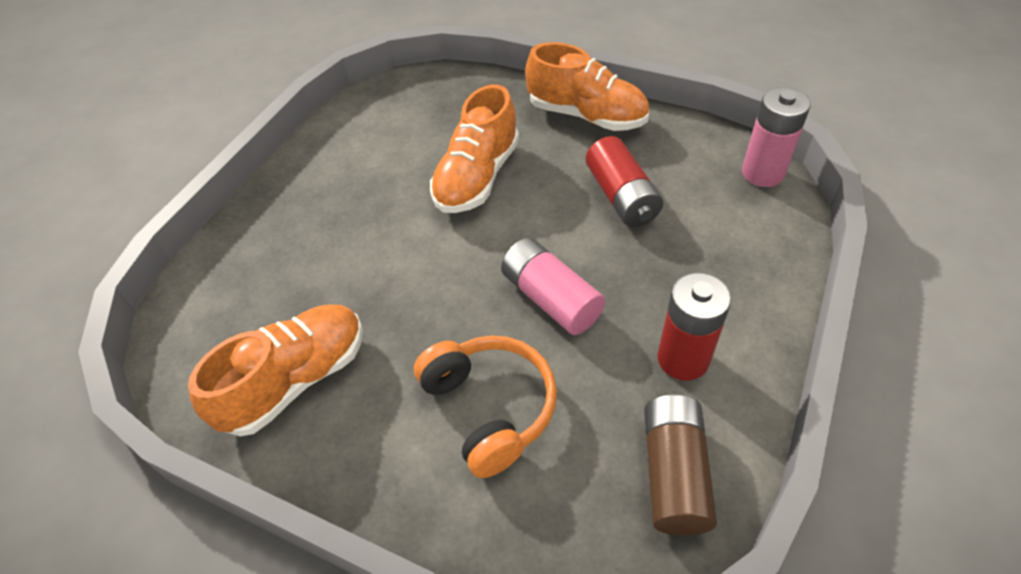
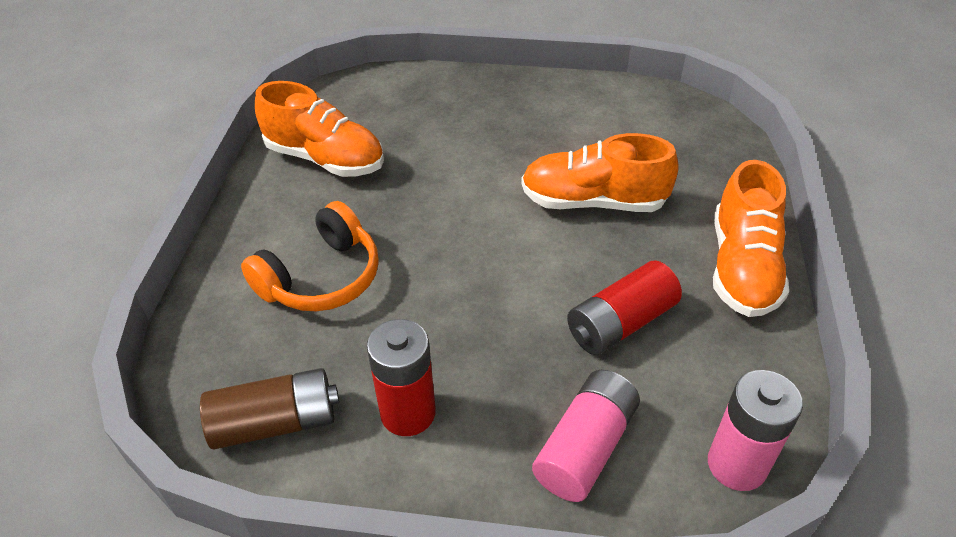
camera: 70 degrees right, 5 degrees down
(551, 298) = (453, 292): pink battery -> pink battery (585, 447)

